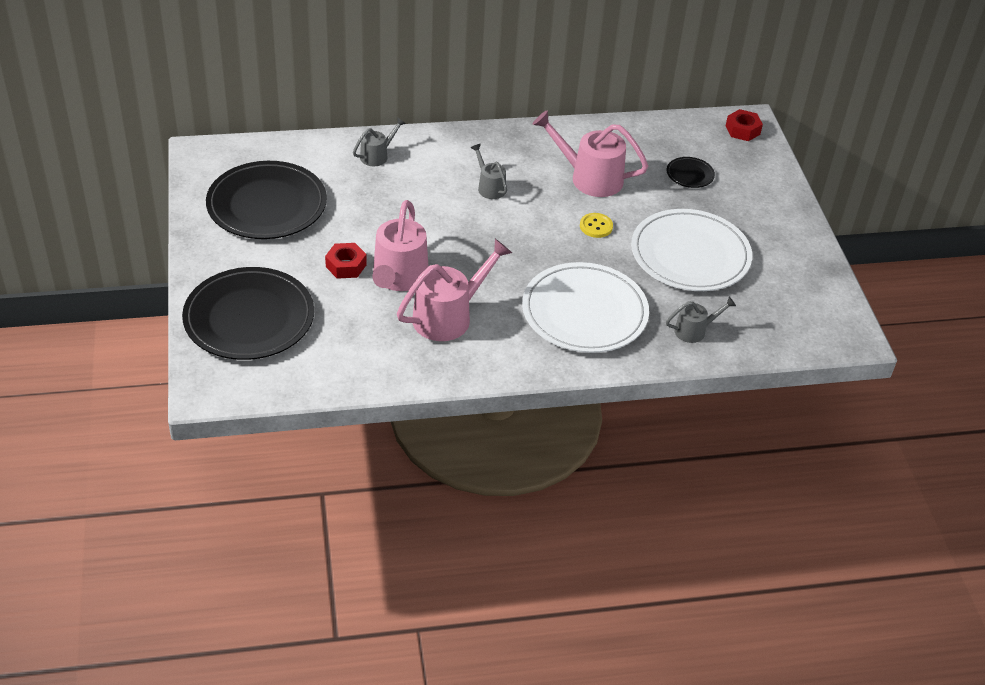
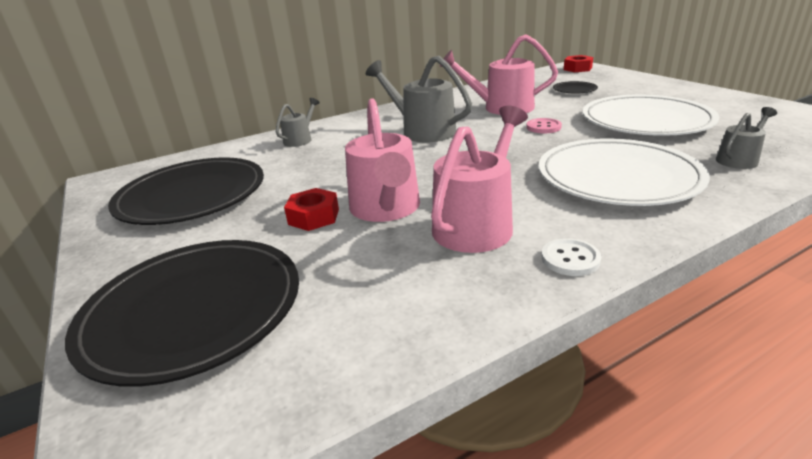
camera: 15 degrees left, 15 degrees down
(479, 366) = (570, 259): none -> white button
(489, 187) = (422, 131): grey watering can -> grey watering can, size x1.86
(596, 226) = (543, 127): yellow button -> pink button

